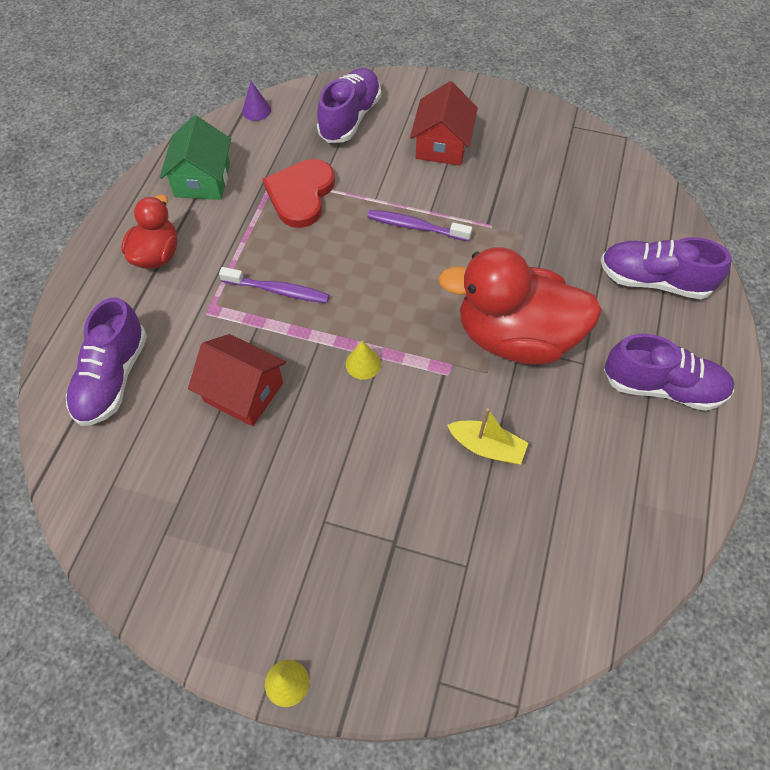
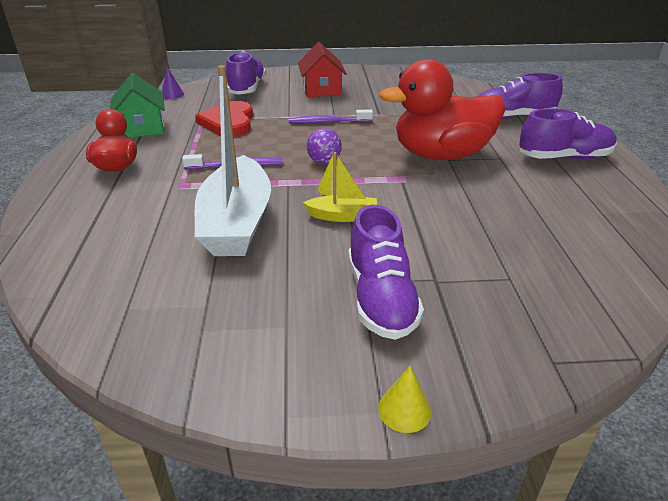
camera: 20 degrees left, 25 degrees down
(112, 377) = (100, 239): purple shoe -> purple shoe (380, 298)
(243, 392) = (236, 222): red house -> white boat
(375, 310) = (324, 162): none -> purple ball
(487, 447) = (467, 209): yellow boat -> yellow boat (343, 216)

